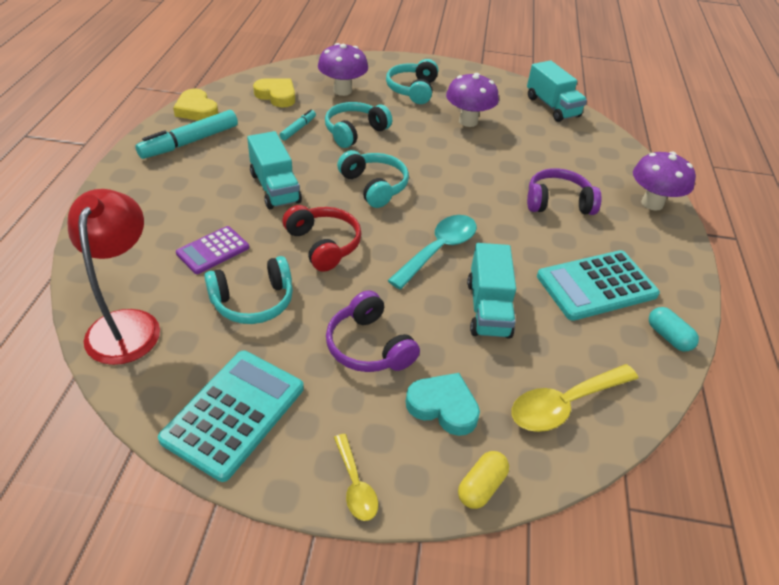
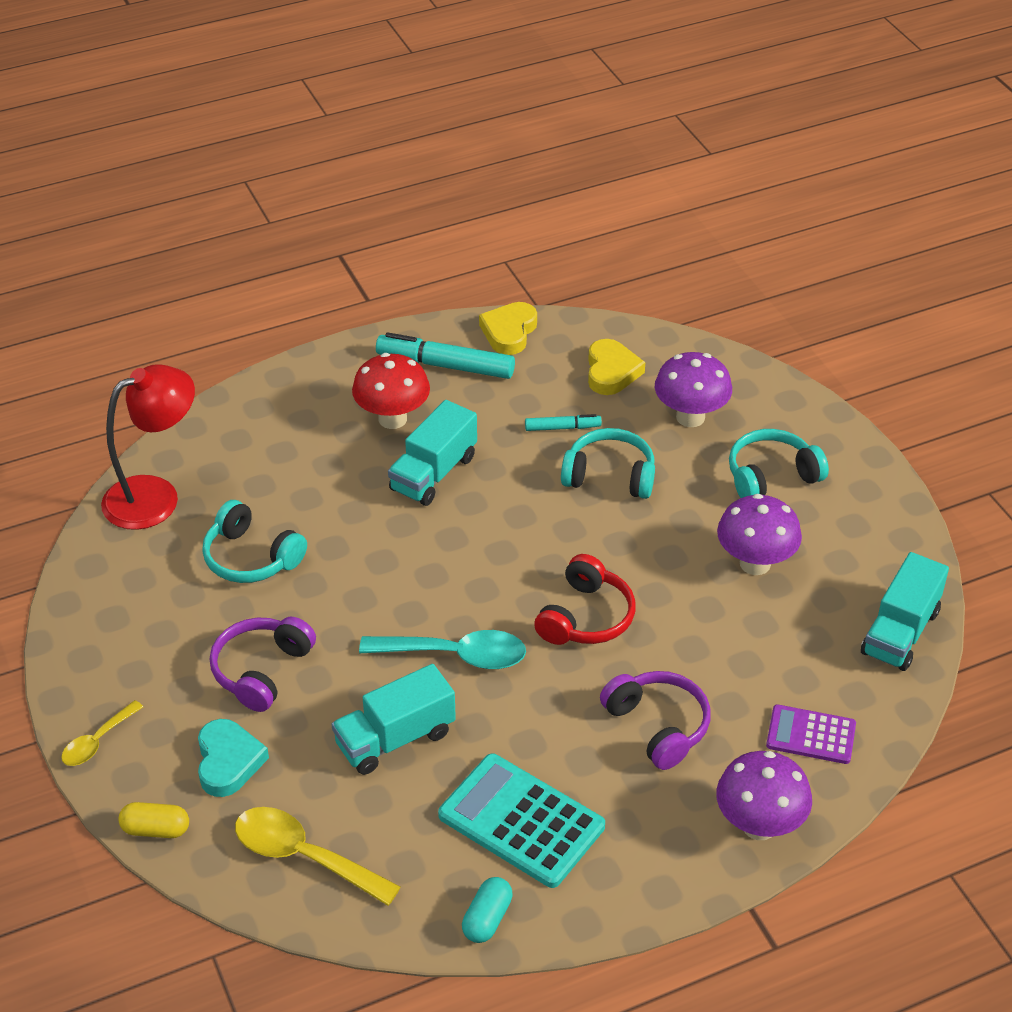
camera: 60 degrees right, 0 degrees up
(206, 181) = (392, 419): none -> red mushroom
(213, 250) = (294, 489): purple calculator -> purple calculator (811, 735)
(234, 413) = (113, 623): turquoise calculator -> none
(323, 245) = (377, 561): red headphones -> red headphones (585, 617)
(374, 186) = (517, 547): turquoise headphones -> none

